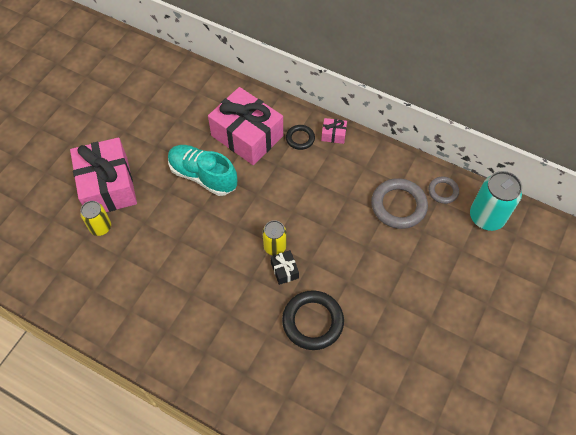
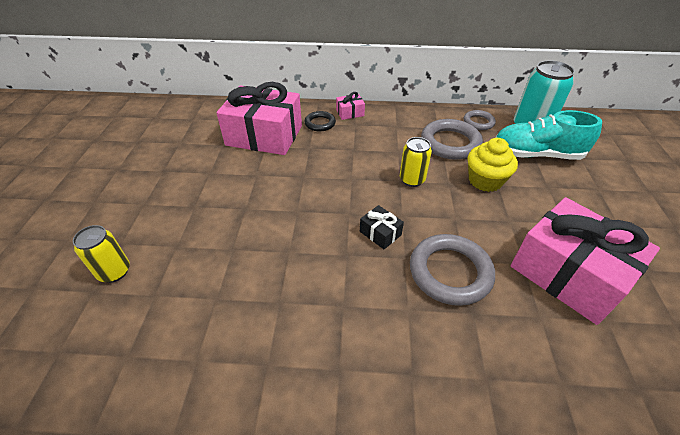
camera: 25 degrees left, 15 degrees down
(108, 186) = (111, 224): pink gift -> pink gift (568, 273)
(203, 176) = (233, 180): turquoise shoe -> turquoise shoe (536, 154)
(275, 247) = (354, 215): yellow can -> yellow can (412, 180)
(312, 321) = (450, 272): black ring -> grey ring
(398, 257) = (485, 180): none -> yellow cupcake

